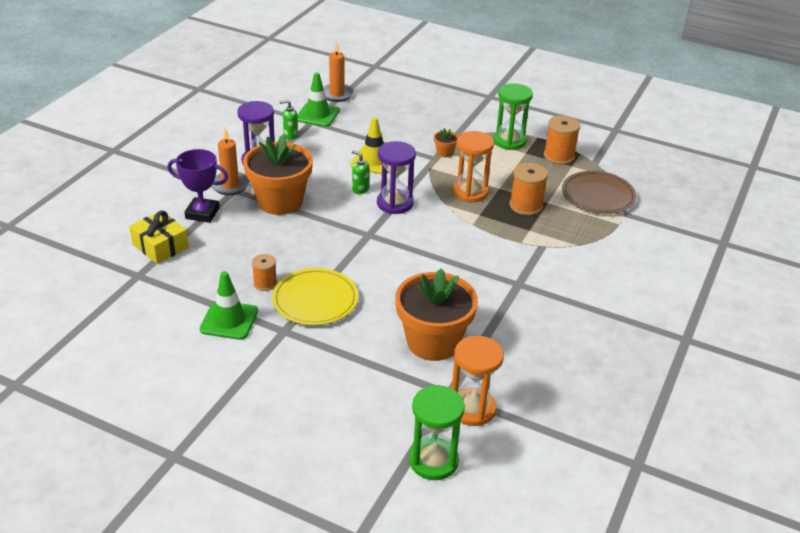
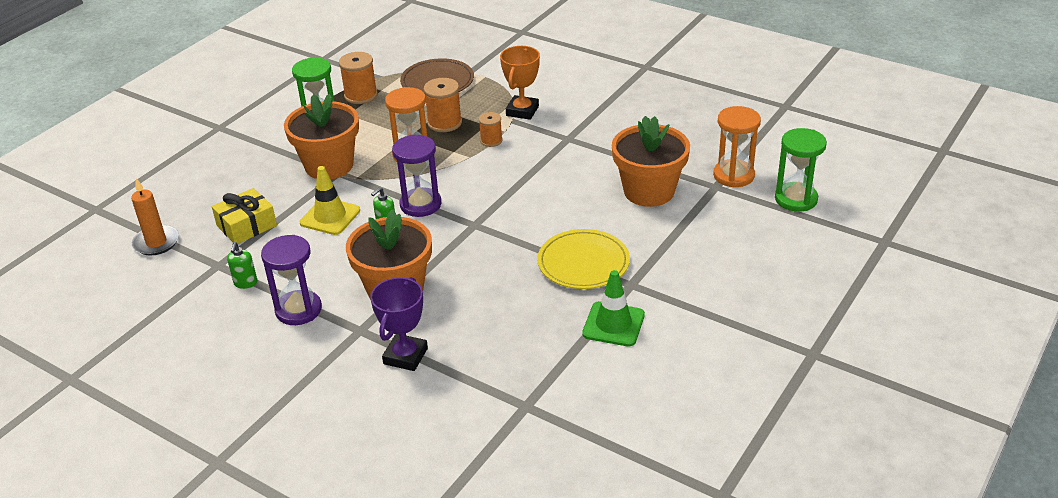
camera: 80 degrees left, 0 degrees up
(160, 246) = (469, 390): yellow gift -> yellow gift (246, 226)
(230, 185) = (348, 334): orange candle -> none
(265, 283) = (552, 299): orange spool -> orange spool (491, 141)
(317, 115) = (203, 260): green traffic cone -> none
(445, 152) = (329, 165): orange flower pot -> orange flower pot, size x2.50
(561, 251) = (522, 111): none -> orange trophy

